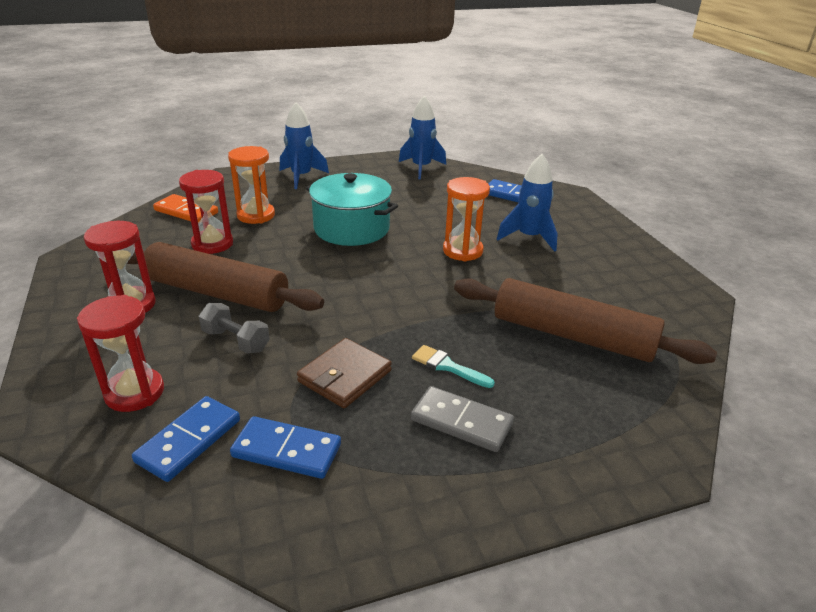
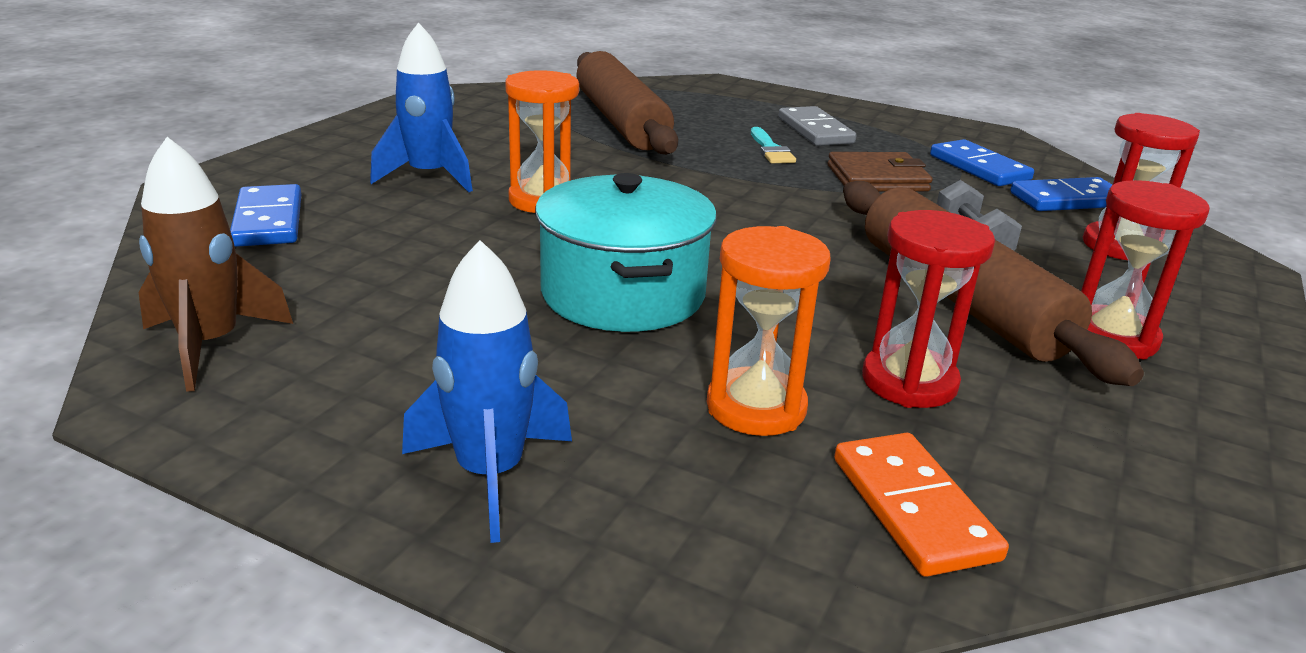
camera: 135 degrees left, 5 degrees down
(421, 168) = (210, 345): blue rocket -> brown rocket

